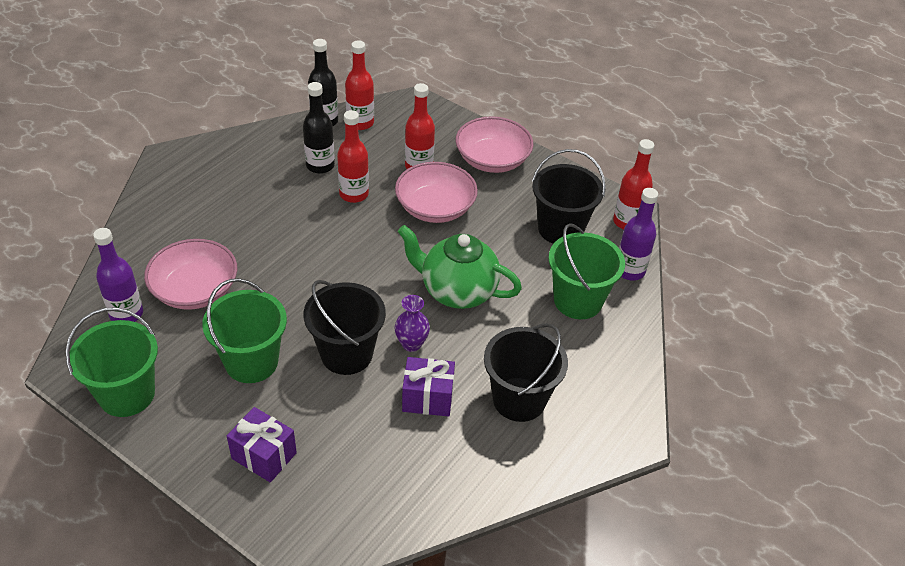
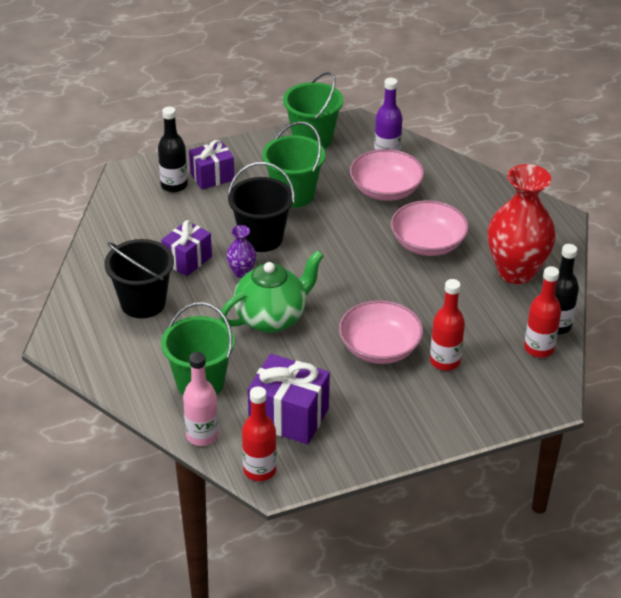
camera: 125 degrees right, 5 degrees down
(269, 161) = (516, 271): none -> red vase
(320, 165) = (489, 299): black bottle -> black bottle (174, 185)
(354, 194) = (435, 305): red bottle -> none
(492, 160) = (419, 417): pink bowl -> pink bowl (428, 243)
(560, 229) = (289, 417): black bucket -> purple gift
(629, 271) = (202, 435): purple bottle -> pink bottle

